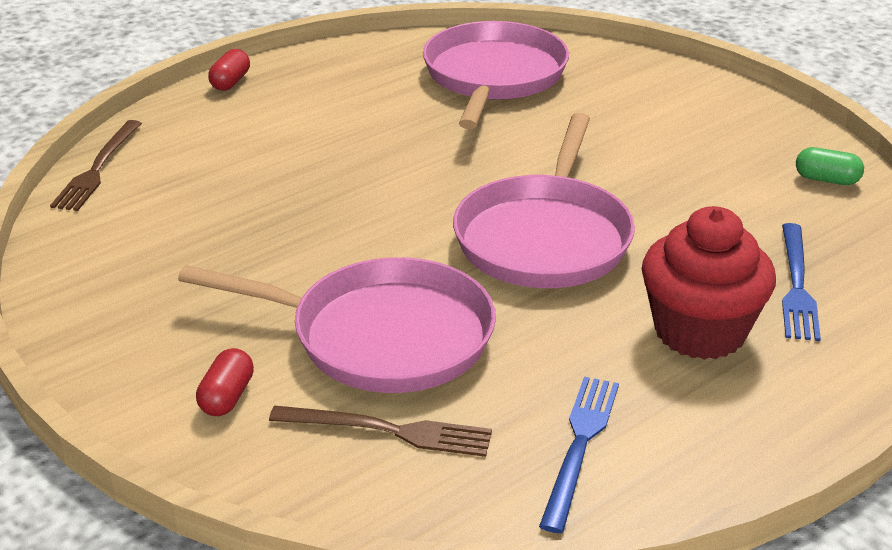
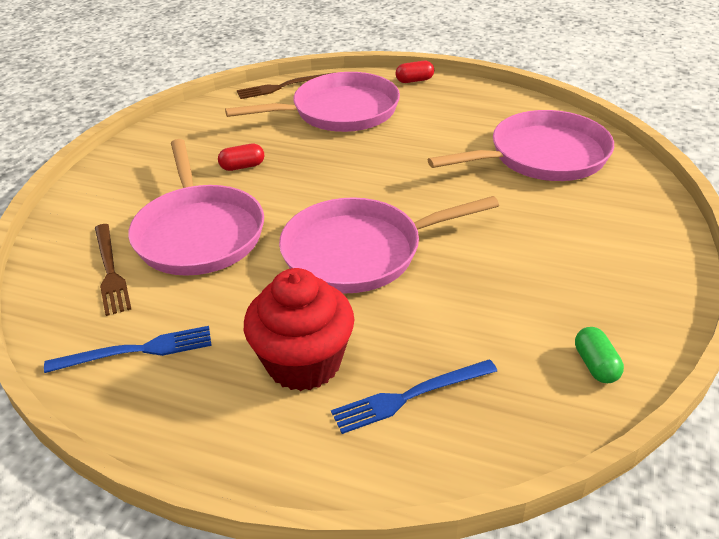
camera: 60 degrees right, 5 degrees up
(227, 397) = (110, 208): red capsule -> red capsule (242, 166)
(229, 152) = (340, 111): none -> pink pan

